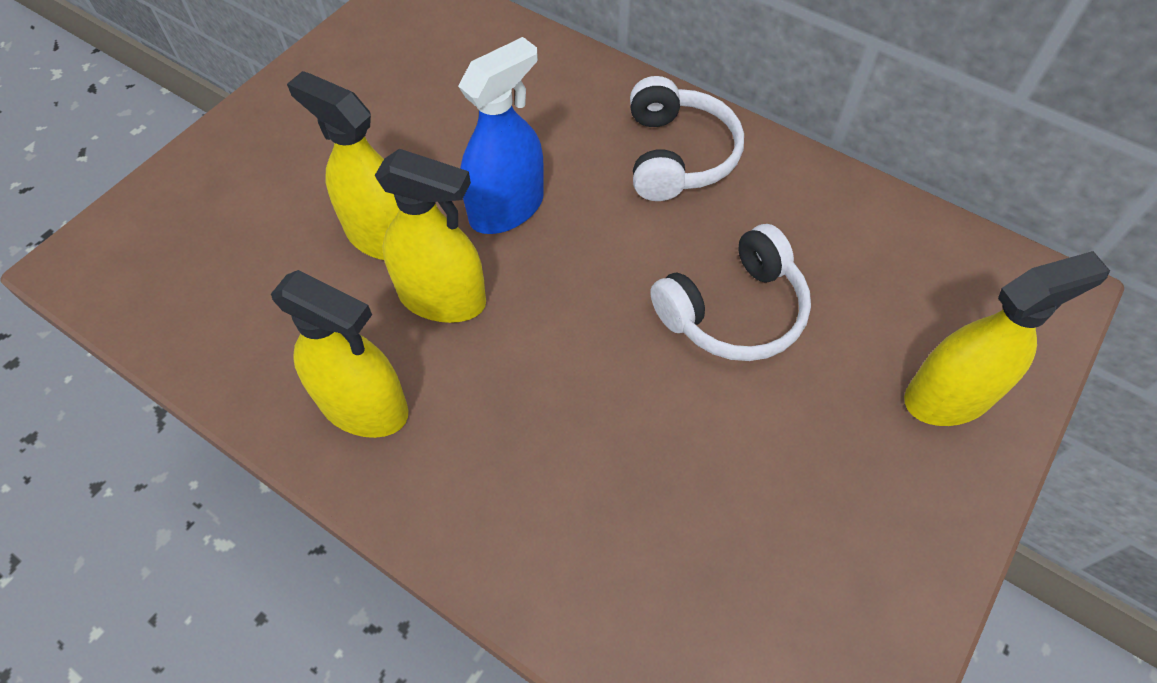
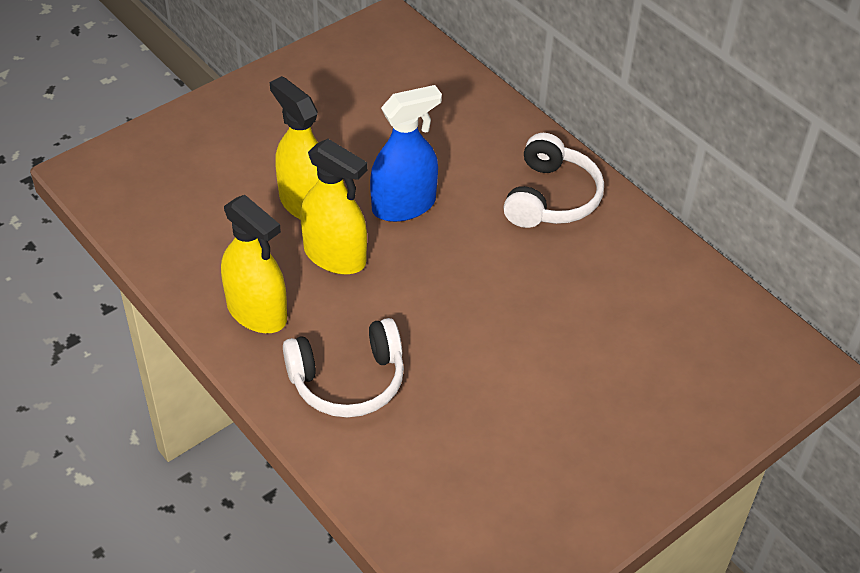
camera: 15 degrees right, 10 degrees down
(733, 311) = (547, 316): white headphones -> white headphones (348, 380)
(948, 396) = (683, 412): yellow spray bottle -> none

